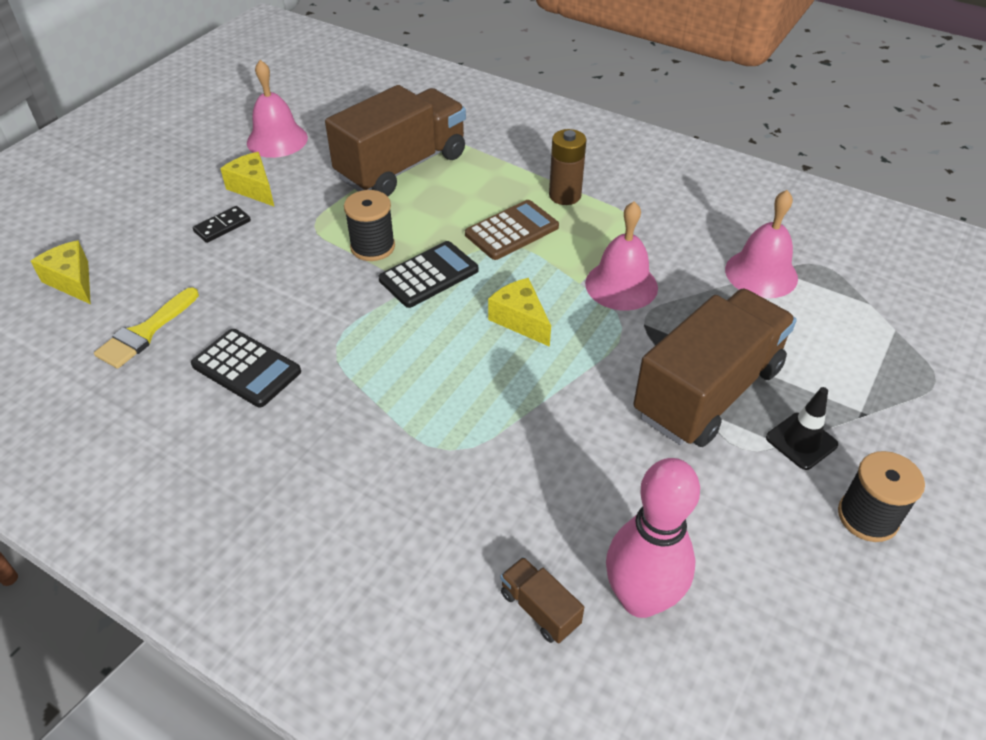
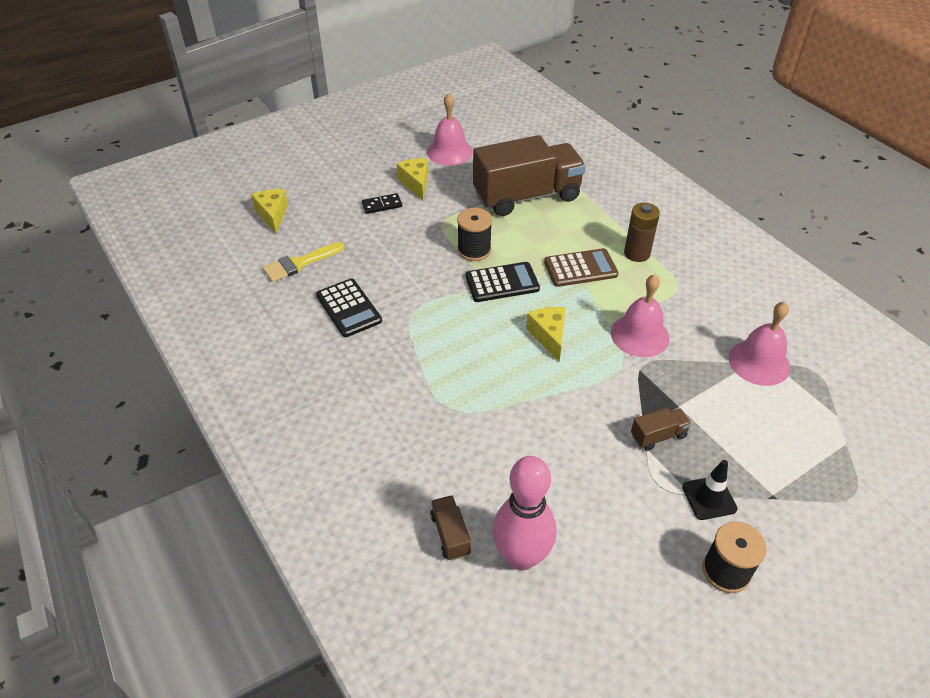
camera: 25 degrees right, 0 degrees up
(708, 392) = (658, 436): brown truck -> brown truck, size x0.40

